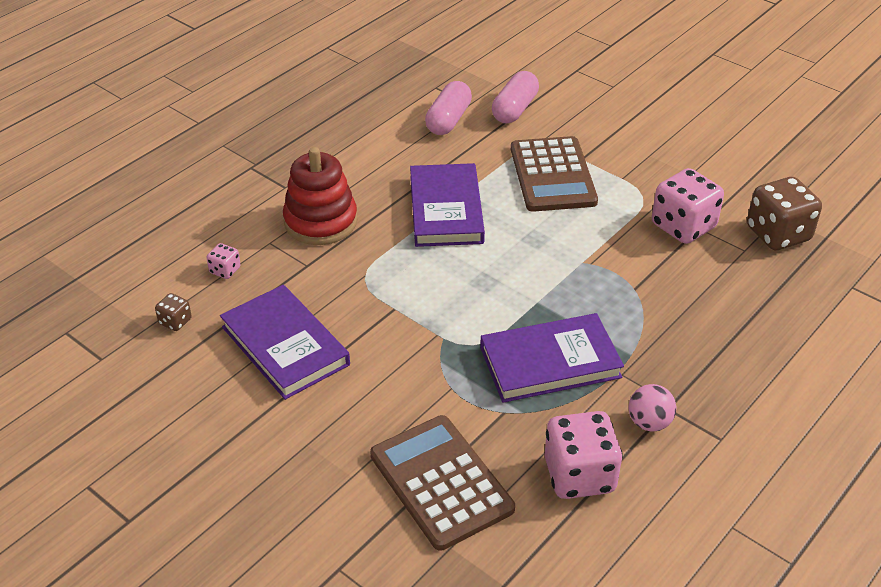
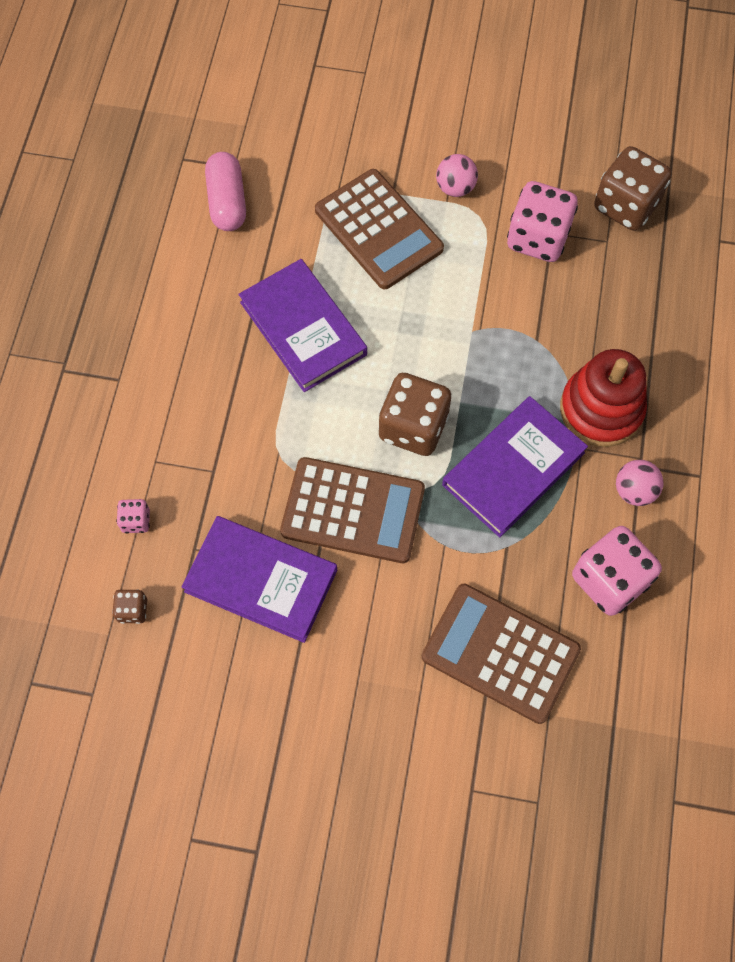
camera: 30 degrees left, 25 degrees up
(320, 221) = (188, 407): red stacking toy -> red stacking toy (601, 409)
(393, 333) = (353, 511): none -> brown calculator
(485, 302) = (413, 427): none -> brown dice
(514, 109) = (285, 153): pink capsule -> none
(635, 173) = (455, 188): none -> pink ball

